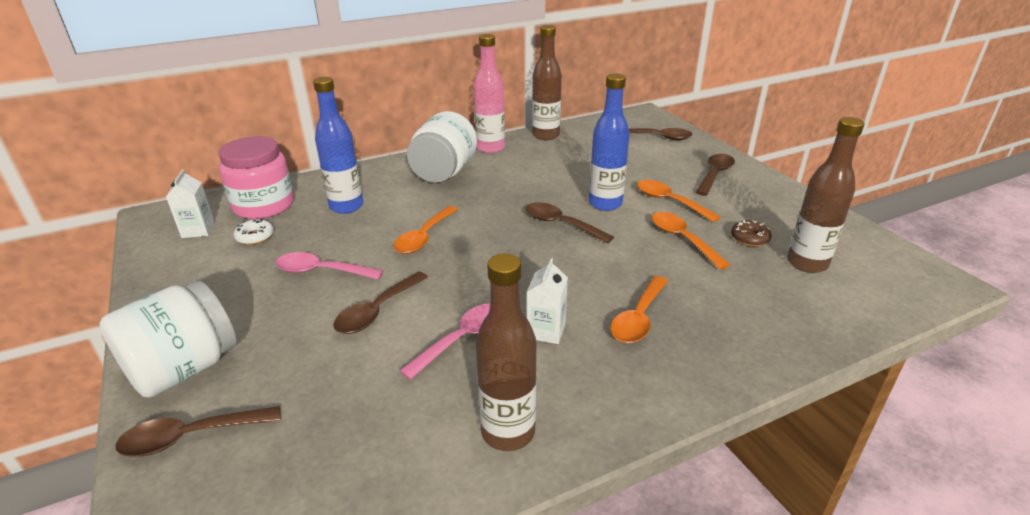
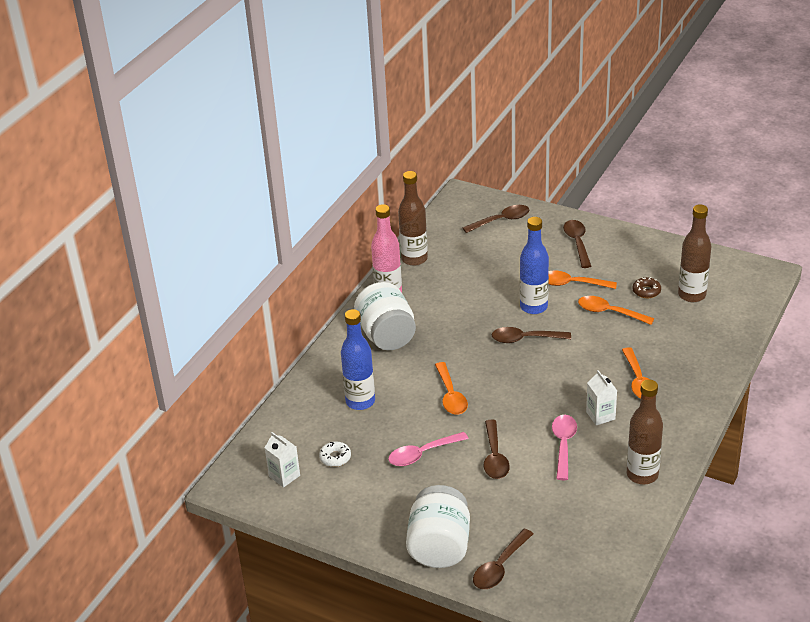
camera: 35 degrees left, 5 degrees up
(264, 205) = (297, 433): pink jar -> none

